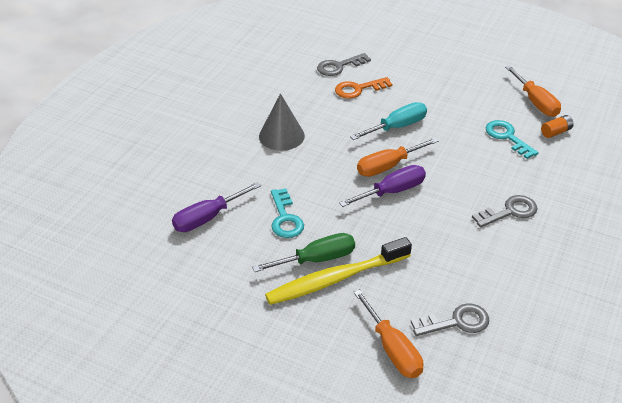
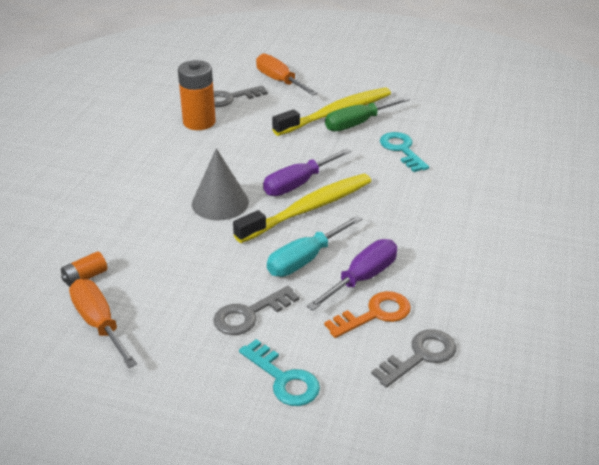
camera: 170 degrees right, 5 degrees down
(208, 218) = (478, 143): purple screwdriver -> purple screwdriver (362, 278)
(281, 136) = (451, 231): grey cone -> grey cone (220, 203)
(388, 166) = (308, 209): orange screwdriver -> yellow toothbrush
(490, 284) = (199, 122): none -> orange battery
(507, 137) = (155, 262): turquoise key -> turquoise key (283, 379)
(509, 212) = (170, 178): grey key -> grey key (249, 314)

